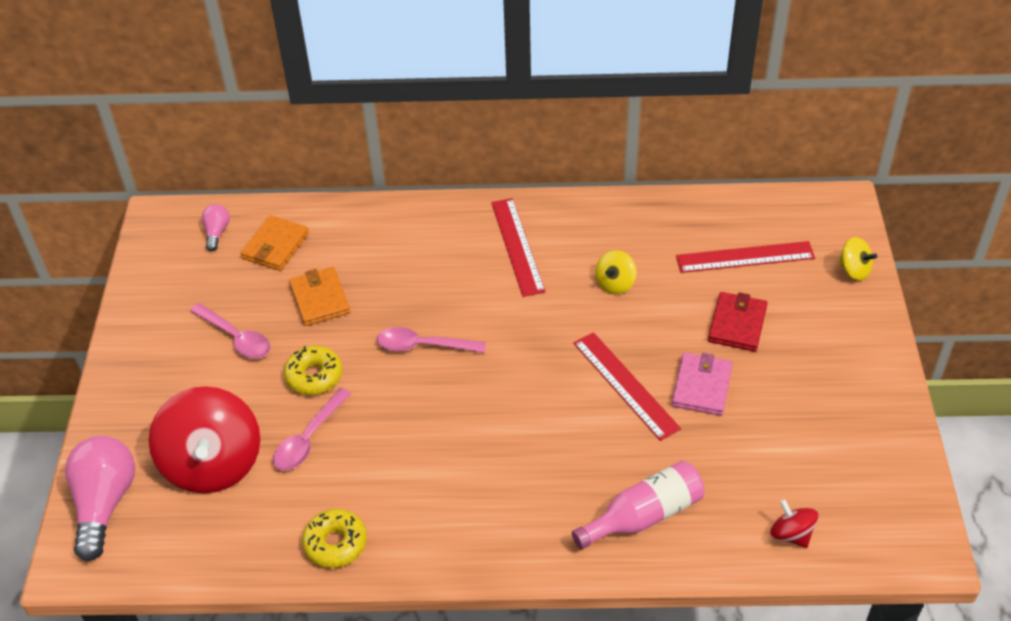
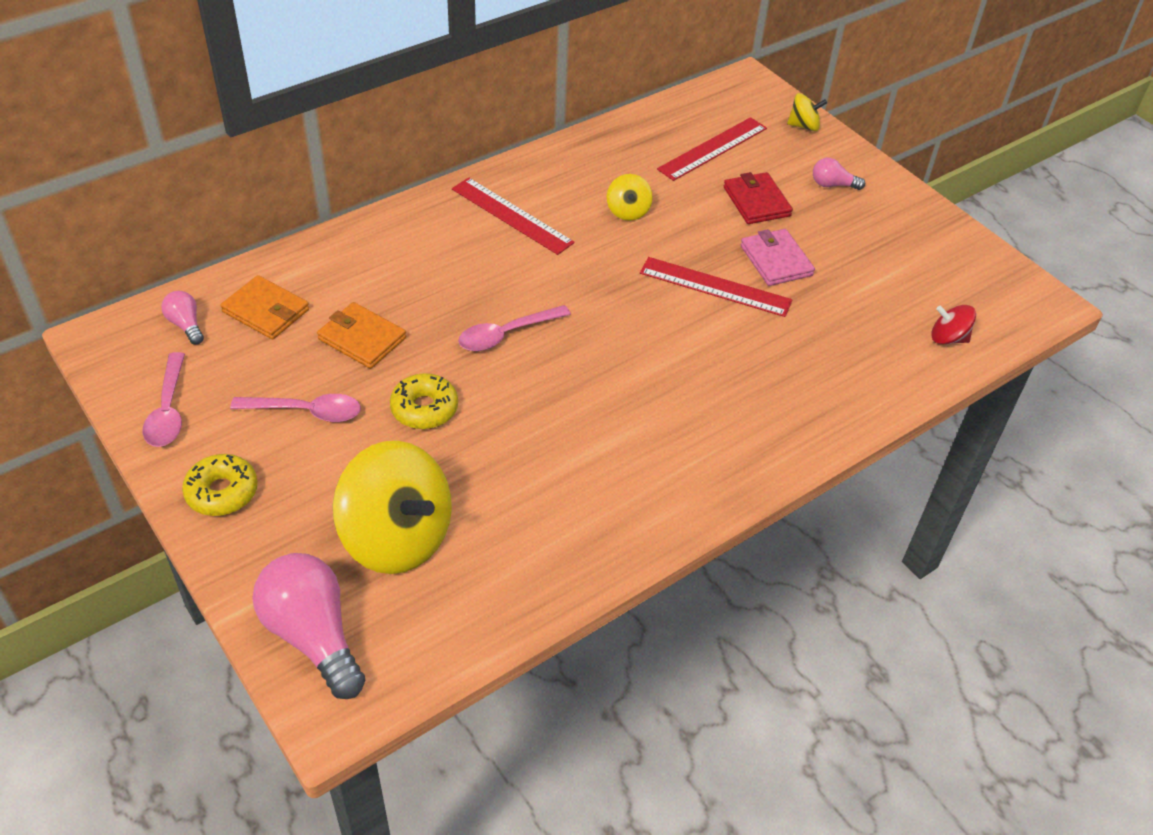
camera: 40 degrees left, 0 degrees up
(213, 464) = (397, 537): red spinning top -> yellow spinning top
(275, 246) = (266, 311): orange wallet -> orange wallet turned 45 degrees counterclockwise
(309, 438) = (474, 465): pink spoon -> pink spoon (168, 410)
(335, 543) = (591, 542): yellow donut -> yellow donut (222, 492)
(644, 516) = (829, 380): pink bottle -> none
(825, 339) = (832, 185): none -> pink light bulb

